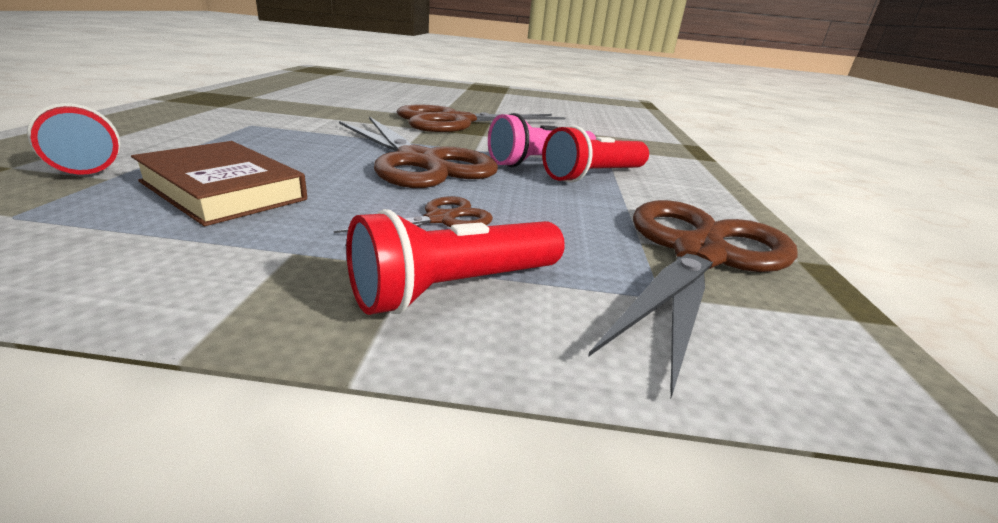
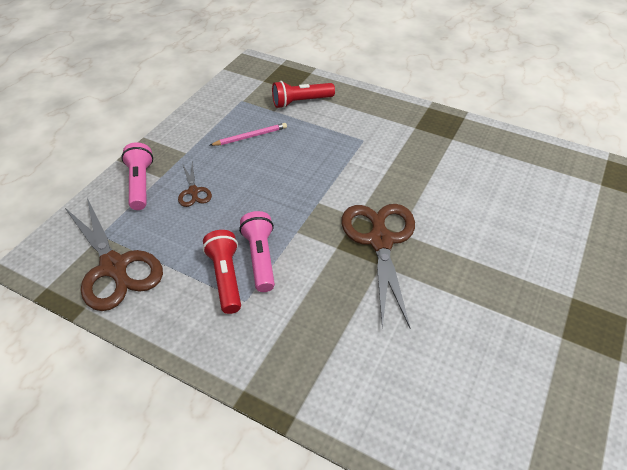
camera: 115 degrees right, 20 degrees up
(223, 190) = (250, 136): brown book -> pink pencil
(419, 162) = (274, 199): brown scissors -> none
(455, 288) = (140, 184): red flashlight -> pink flashlight

